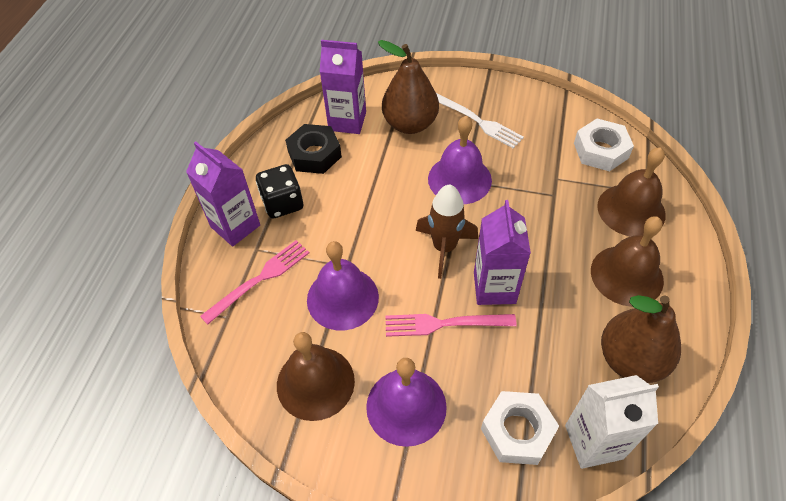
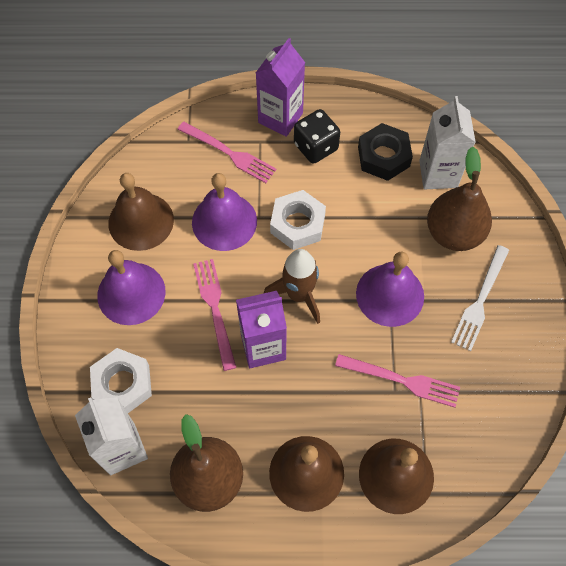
camera: 75 degrees right, 10 degrees up
(347, 121) = (438, 174): purple carton -> white carton
(544, 187) = (403, 380): none -> pink fork
(601, 150) = (477, 438): white nut -> white nut (297, 224)

